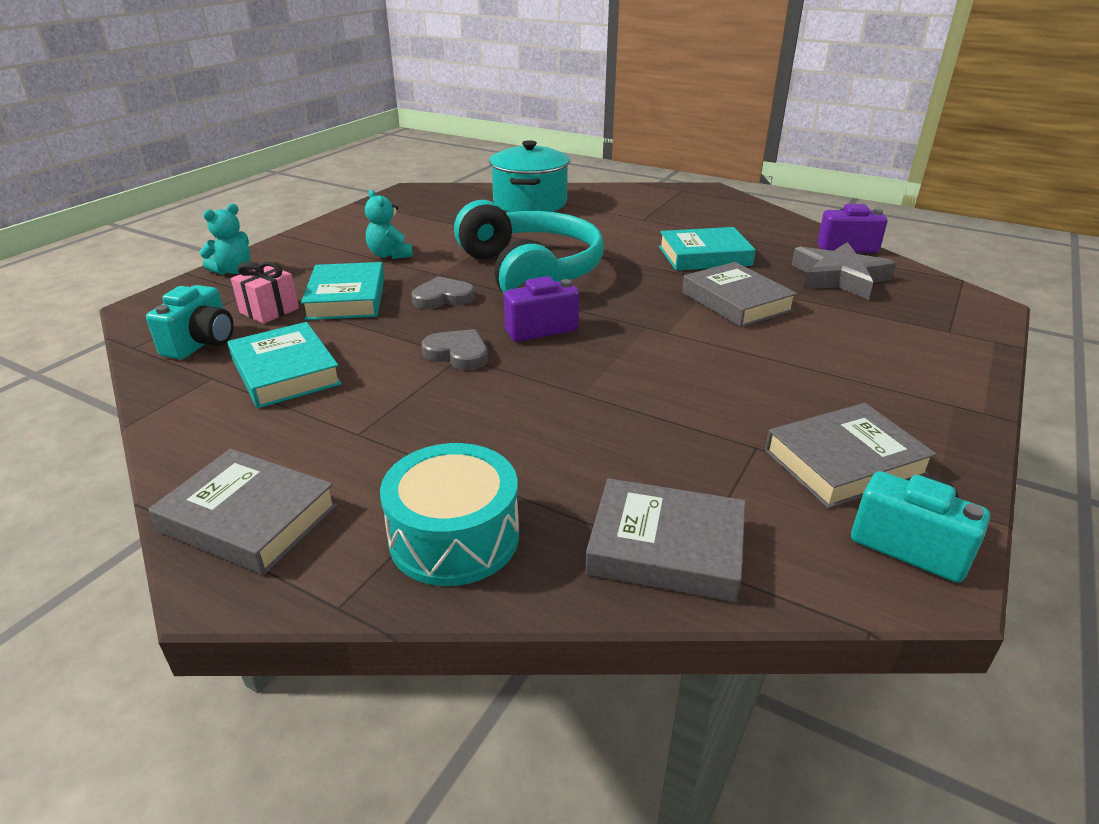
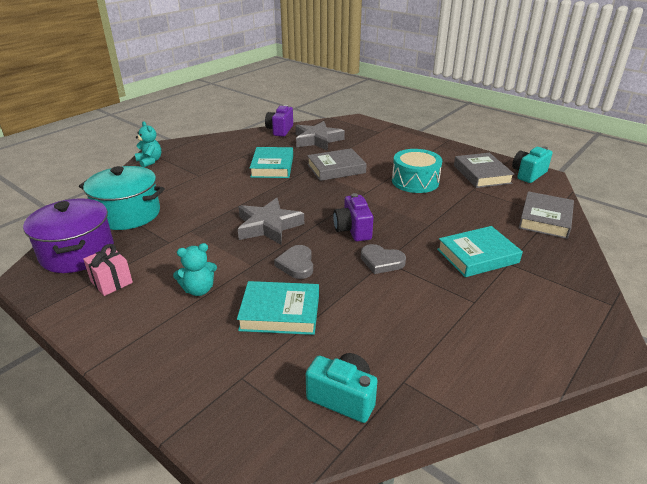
camera: 80 degrees left, 0 degrees up
(233, 270) = (180, 397): turquoise teddy bear -> turquoise teddy bear (150, 161)
(248, 518) = (562, 341): grey book -> none
(269, 310) = (289, 358): pink gift -> pink gift (111, 282)
(285, 372) = (398, 339): turquoise book -> turquoise book (477, 256)
(450, 198) = (77, 253): none -> purple pot
(454, 537) = (555, 270): turquoise drum -> turquoise drum (415, 181)
(458, 354) = (381, 261): grey heart -> grey heart turned 105 degrees counterclockwise
(530, 272) = (268, 226): turquoise headphones -> grey star

